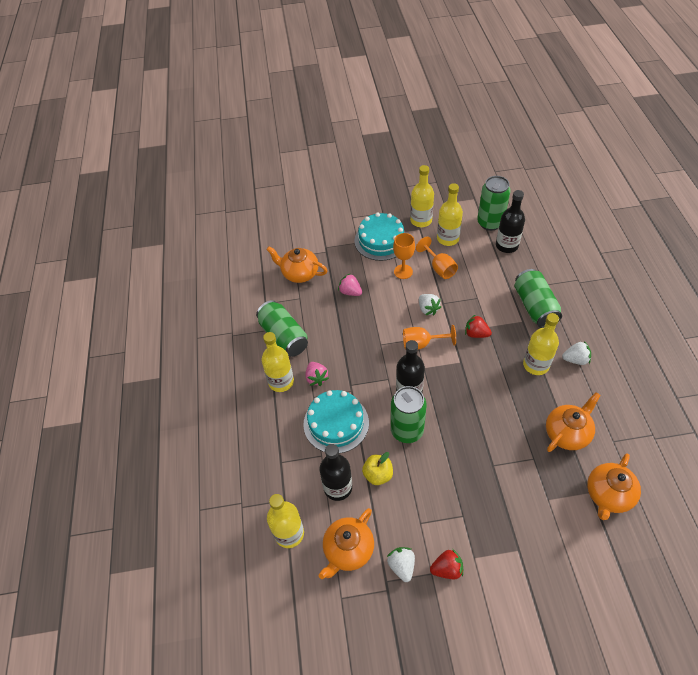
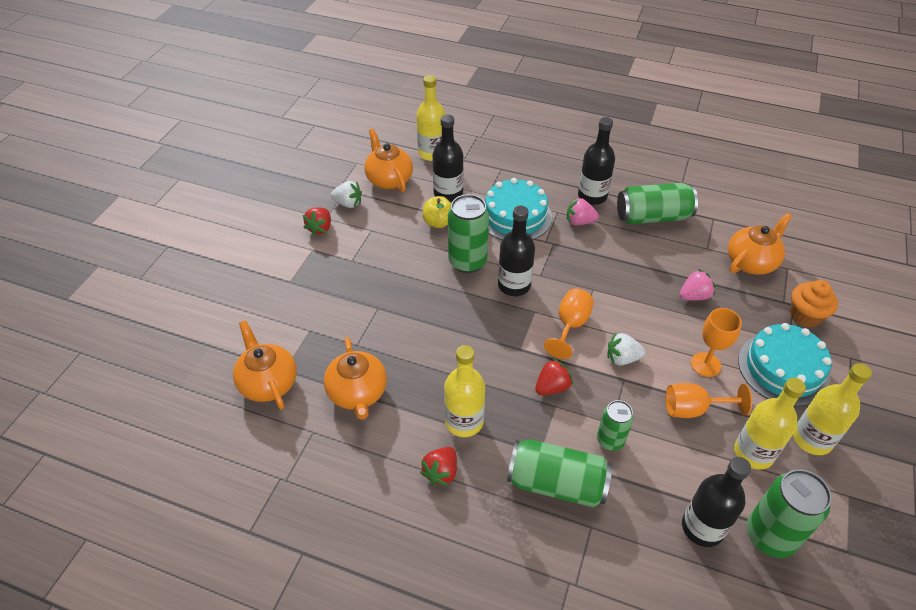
camera: 115 degrees right, 5 degrees down
(281, 382) = (592, 196): yellow bottle -> black bottle
(332, 240) = (805, 316): none -> orange cupcake
(489, 295) = (610, 440): none -> green can
(575, 359) = (441, 472): white strawberry -> red strawberry

